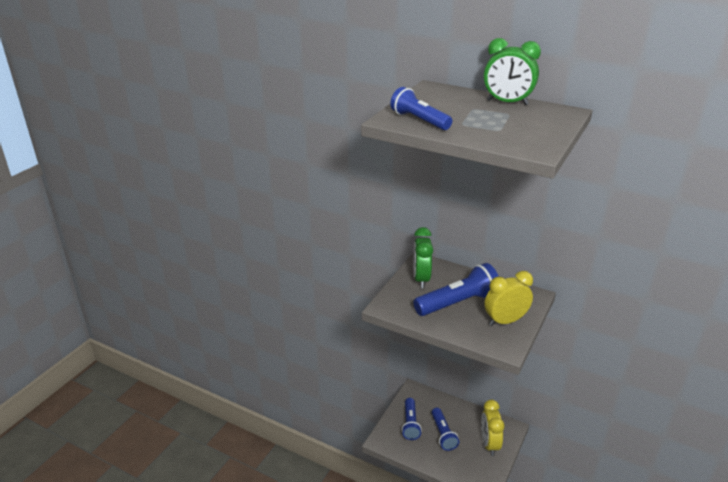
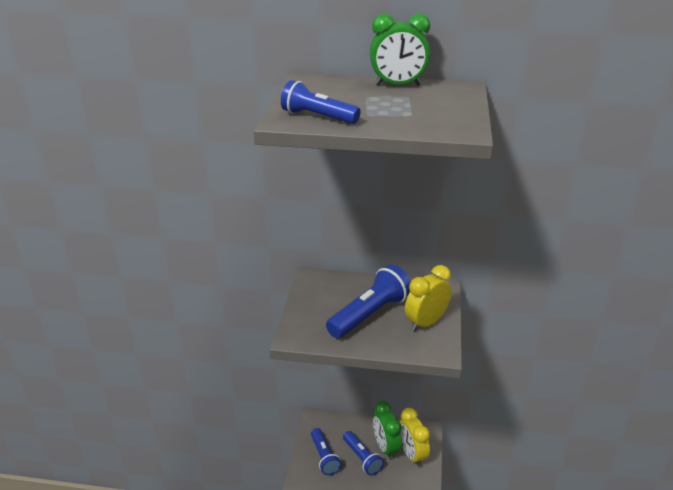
camera: 20 degrees left, 0 degrees up
(421, 279) = (319, 296): green clock -> green clock (385, 448)

